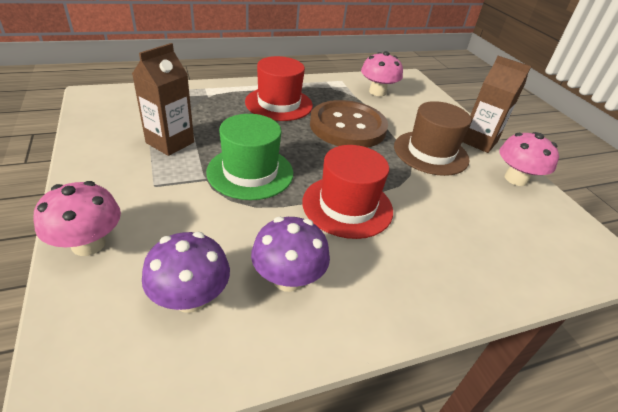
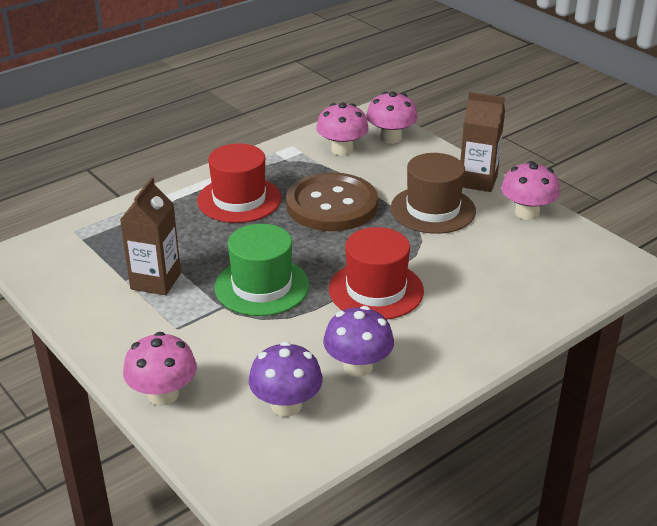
camera: 15 degrees left, 5 degrees down
(419, 94) = (391, 138): none -> pink mushroom

